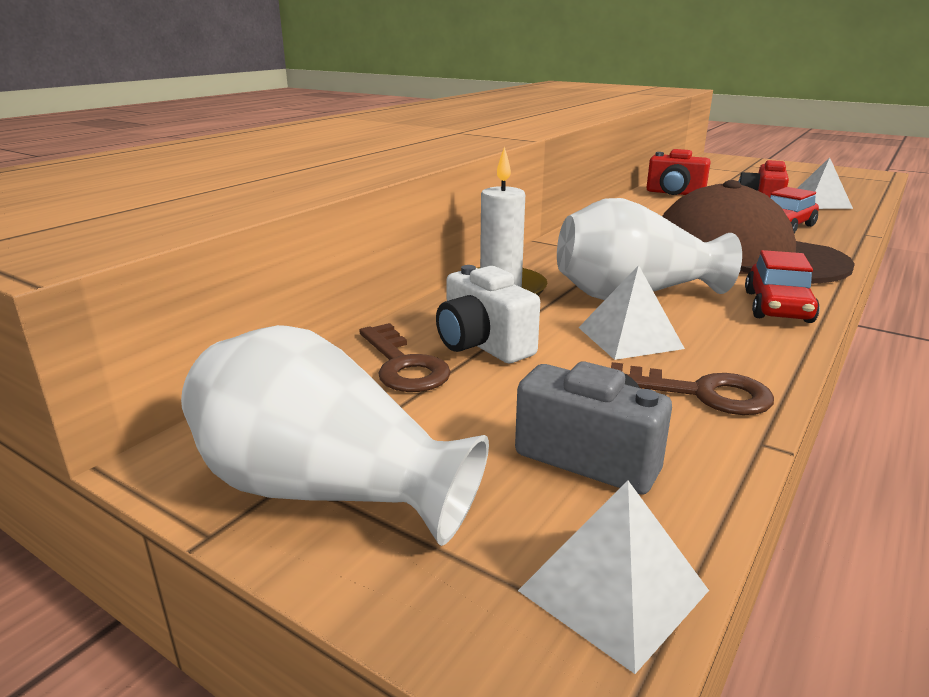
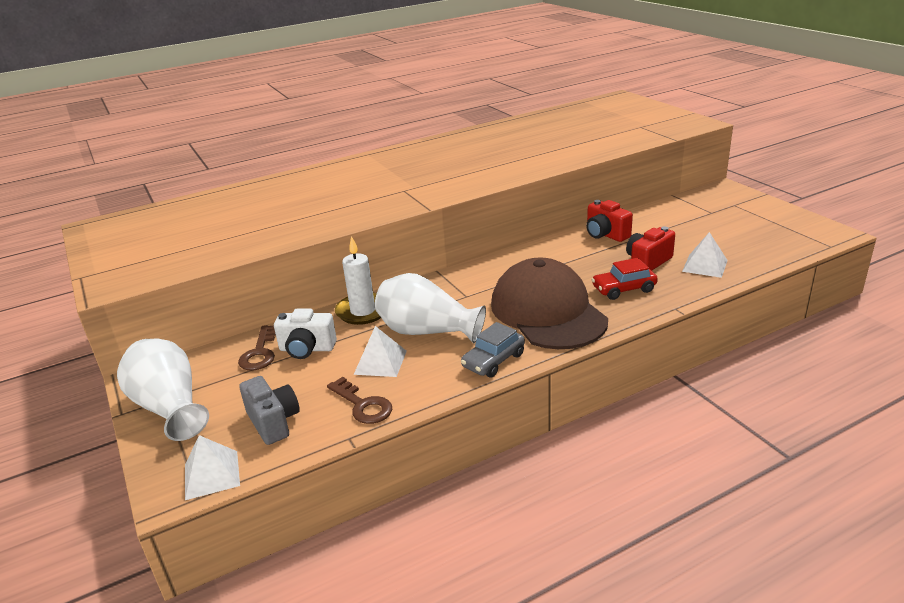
camera: 30 degrees right, 5 degrees up
(483, 345) = (307, 349): white camera -> white camera turned 75 degrees counterclockwise
(777, 307) = (493, 360): red car -> grey car

